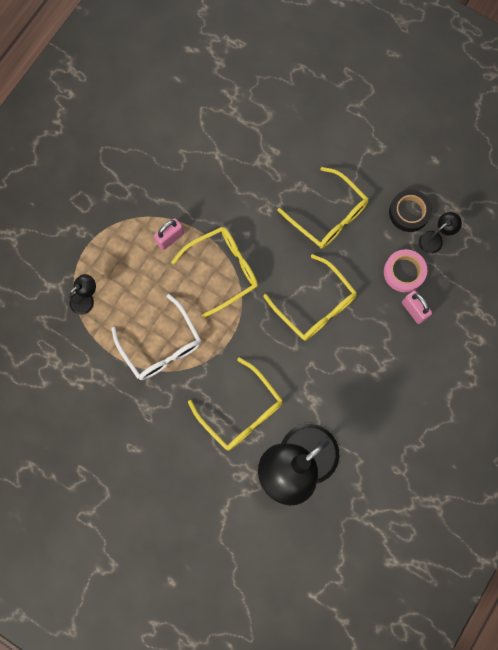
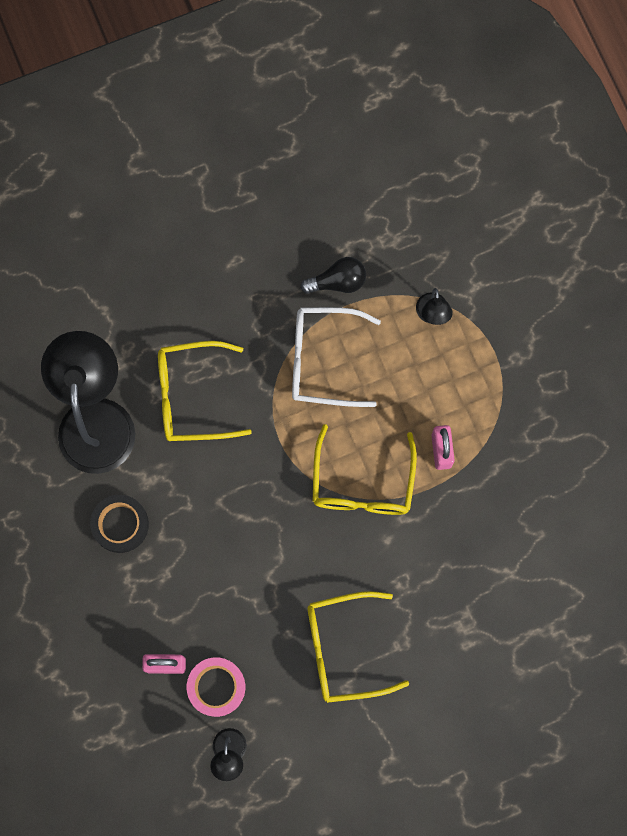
camera: 125 degrees right, 0 degrees up
(103, 372) = (338, 282): none -> black light bulb
(315, 305) = (250, 557): yellow glasses -> none
(409, 212) = (282, 748): black tape -> black tape (120, 524)

